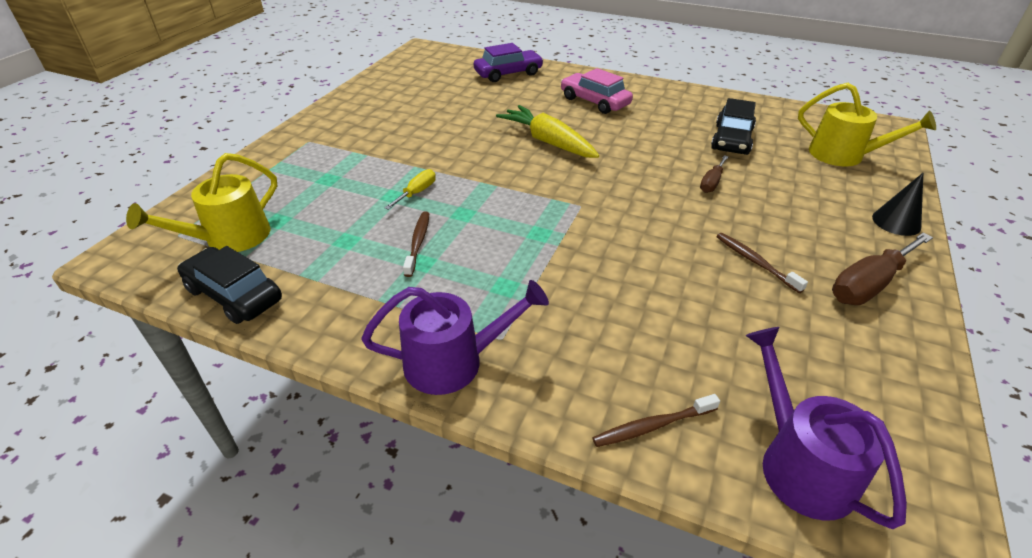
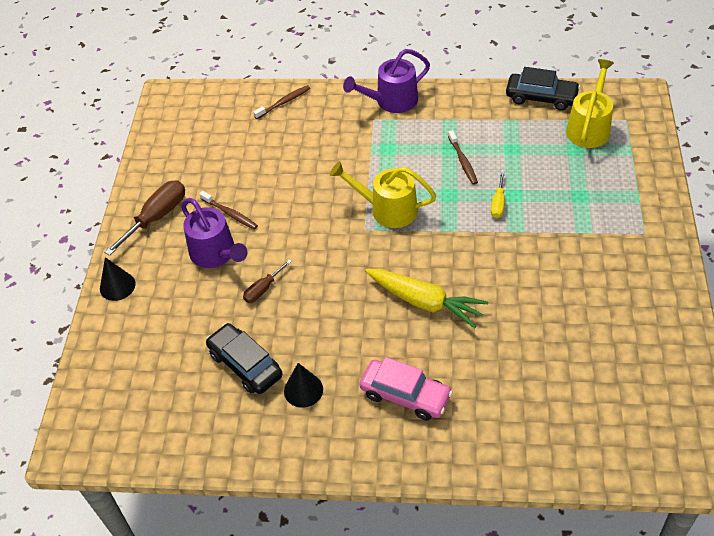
camera: 165 degrees right, 10 degrees up
(508, 74) = (539, 431): purple car -> none
(679, 118) = (303, 390): none -> black cone
(711, 183) = (263, 289): brown screwdriver -> brown screwdriver turned 150 degrees counterclockwise
(731, 139) = (245, 364): black car -> black car turned 45 degrees counterclockwise
(800, 464) = (216, 106): purple watering can -> purple watering can (216, 253)
(843, 155) = (136, 371): yellow watering can -> yellow watering can (388, 209)

